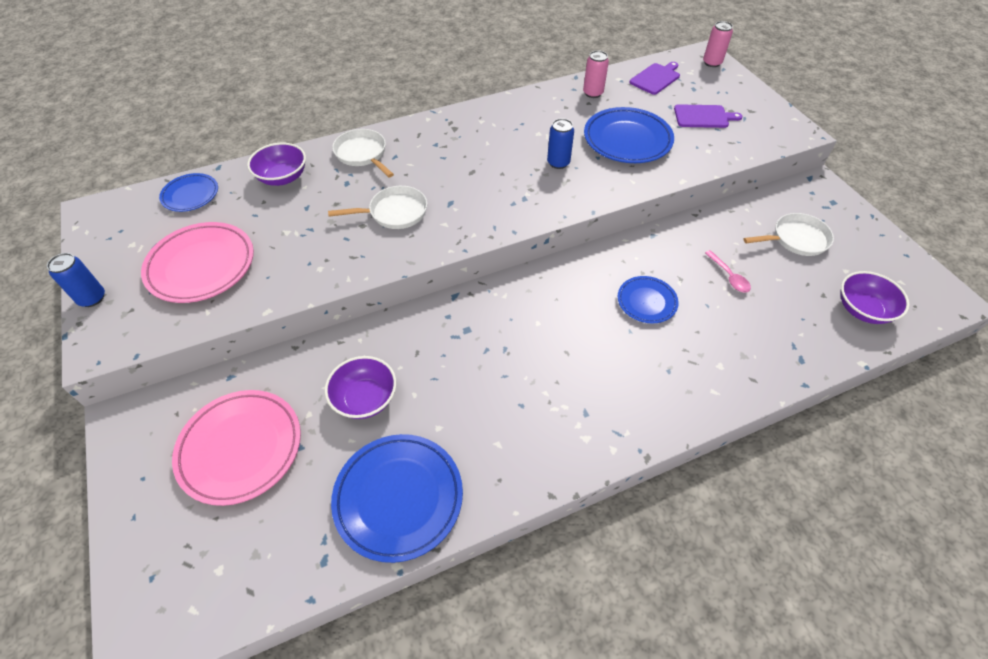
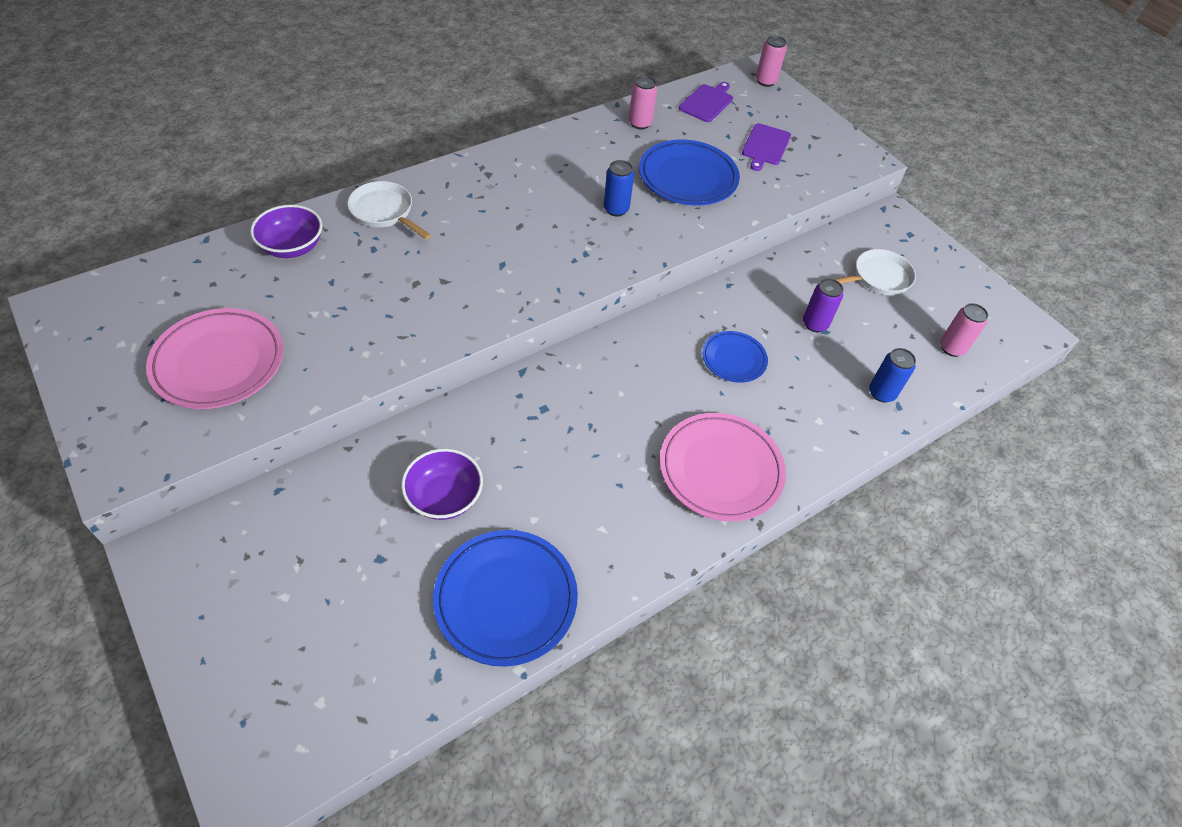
camera: 15 degrees left, 0 degrees up
(92, 298) = (89, 414): blue can -> blue can (881, 393)
(190, 195) = (180, 277): blue plate -> none
(241, 448) = (312, 569): pink plate -> pink plate (720, 470)
(394, 212) = (439, 280): white pan -> none
(703, 116) = (765, 146): purple cutting board -> purple cutting board turned 120 degrees clockwise
(729, 276) = (815, 324): pink spoon -> purple can
(862, 310) = (952, 348): purple bowl -> pink can

